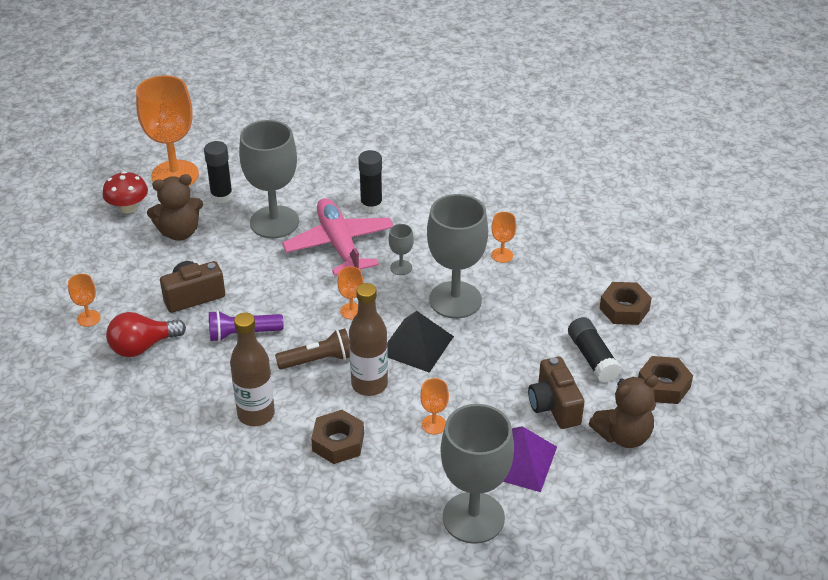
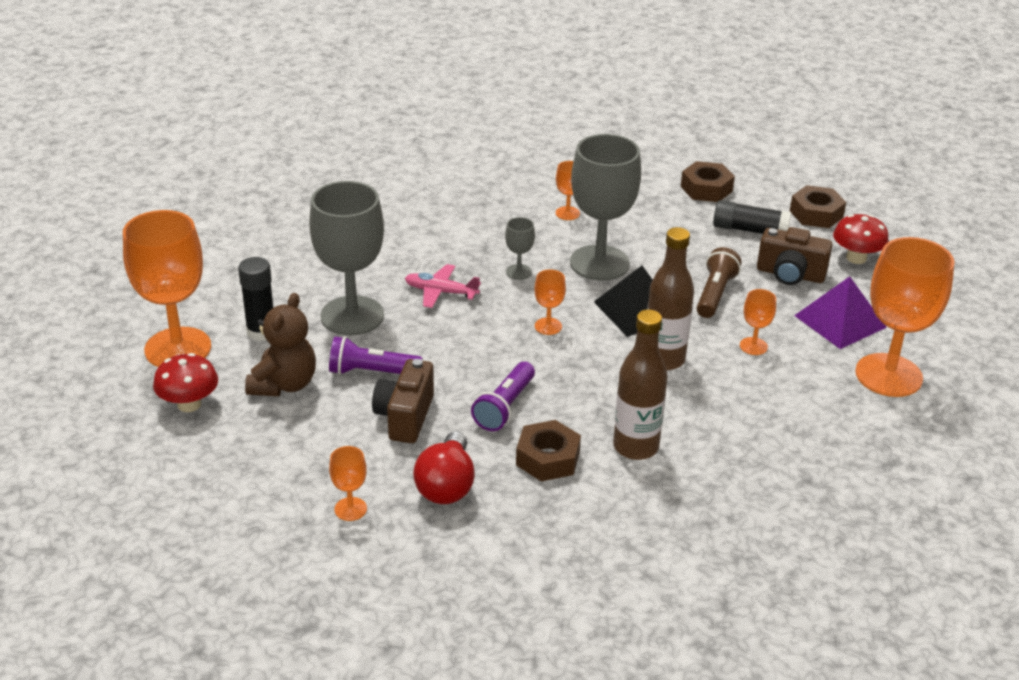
camera: 55 degrees left, 5 degrees down
(224, 260) = (371, 372): none -> purple flashlight
(318, 360) = (596, 375): brown flashlight -> brown flashlight (714, 294)
(338, 442) = (725, 411): brown nut -> brown nut (548, 458)
(339, 245) = (440, 292): pink plane -> pink plane, size x0.54
(371, 206) = (405, 249): black glue stick -> none
(473, 518) = (888, 375): grey goblet -> orange goblet
(623, 435) = (856, 258): brown teddy bear -> red mushroom

